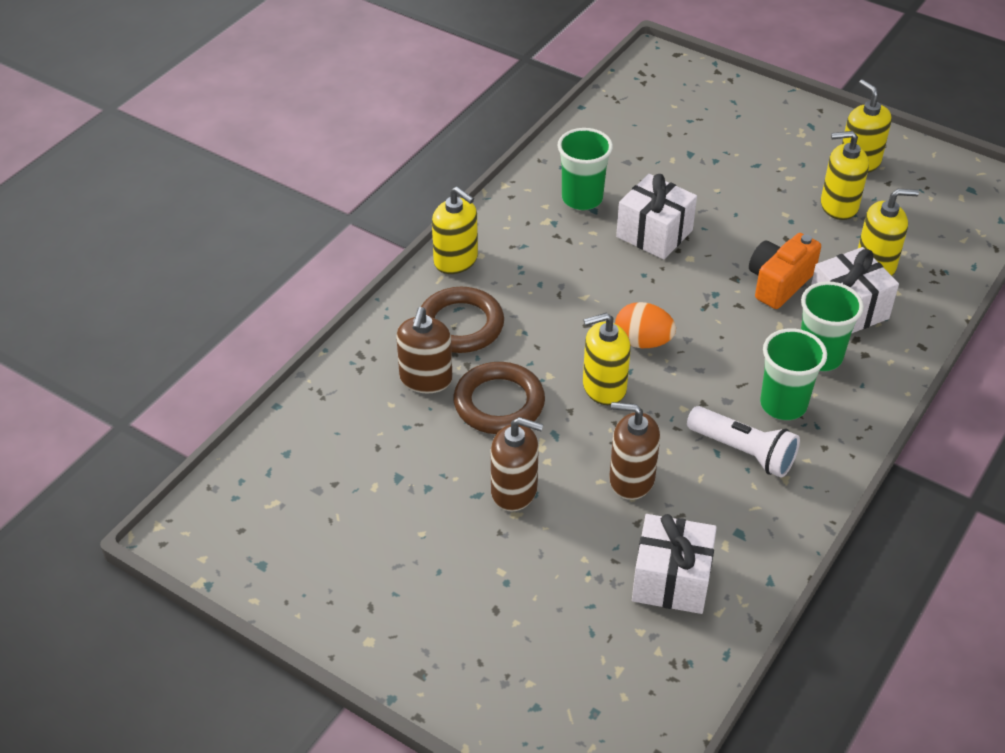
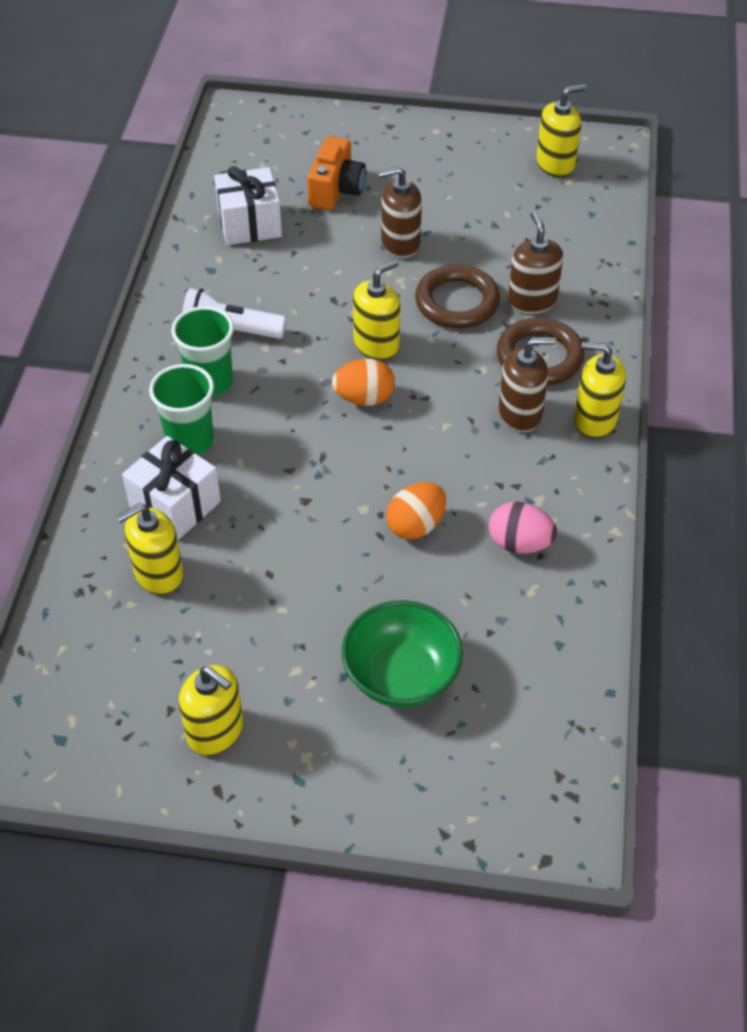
camera: 155 degrees right, 5 degrees up
(582, 199) = (519, 543): green cup -> pink egg
(631, 479) = (313, 280): brown soap dispenser -> brown soap dispenser (520, 414)
(654, 234) = (416, 525): white gift -> orange egg
(716, 153) = (401, 675): none -> green bowl
(779, 283) = (257, 510): orange camera -> orange camera (336, 190)
(838, 206) = (222, 645): yellow soap dispenser -> yellow soap dispenser (555, 164)

